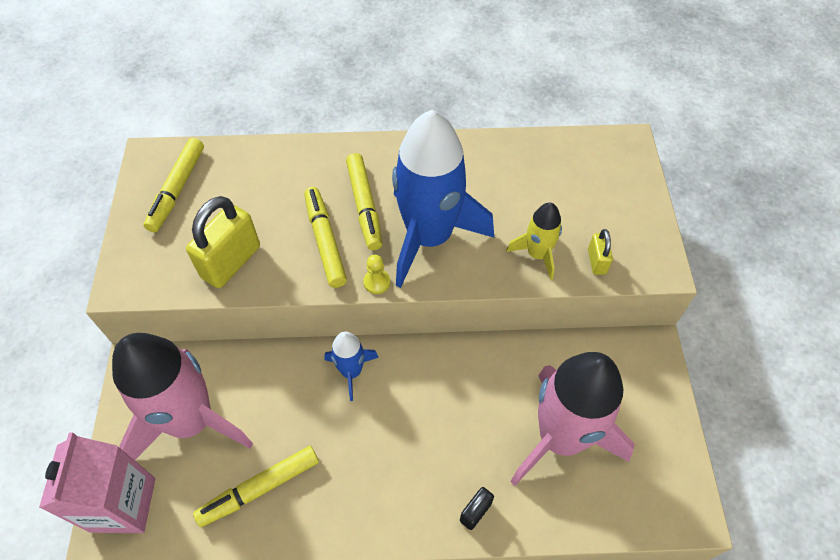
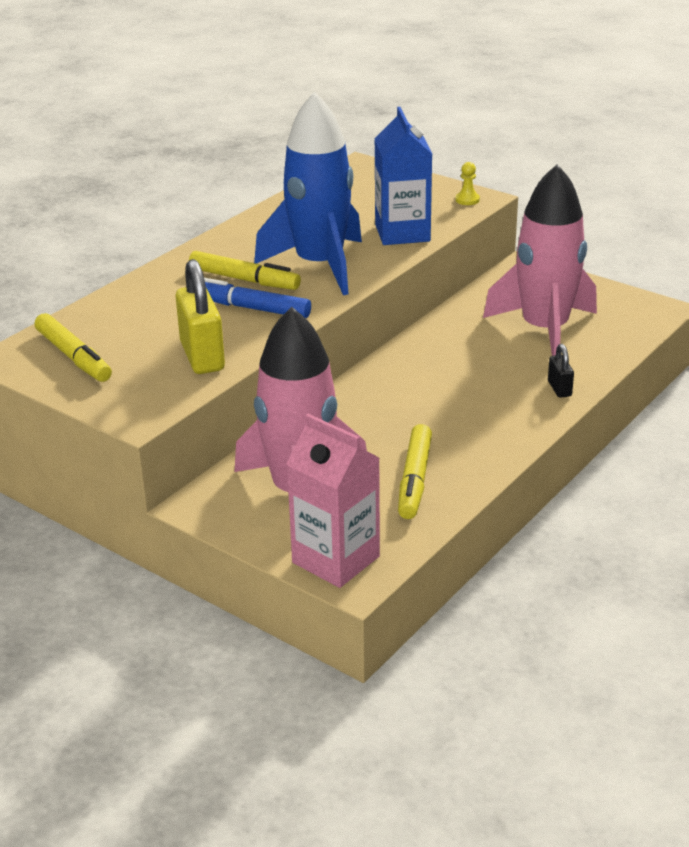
camera: 50 degrees left, 25 degrees down
(325, 241) = (251, 308): yellow marker -> blue marker
(351, 371) = (365, 395): blue rocket -> none
(377, 282) = (328, 301): yellow pawn -> yellow pawn (467, 200)
(537, 254) = (402, 233): yellow rocket -> blue carton
(596, 261) = (442, 216): yellow padlock -> none

